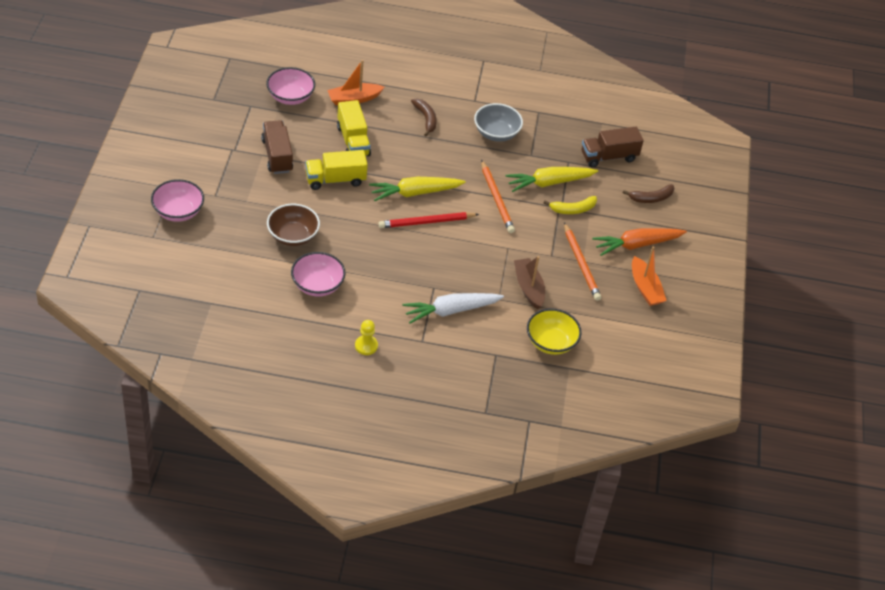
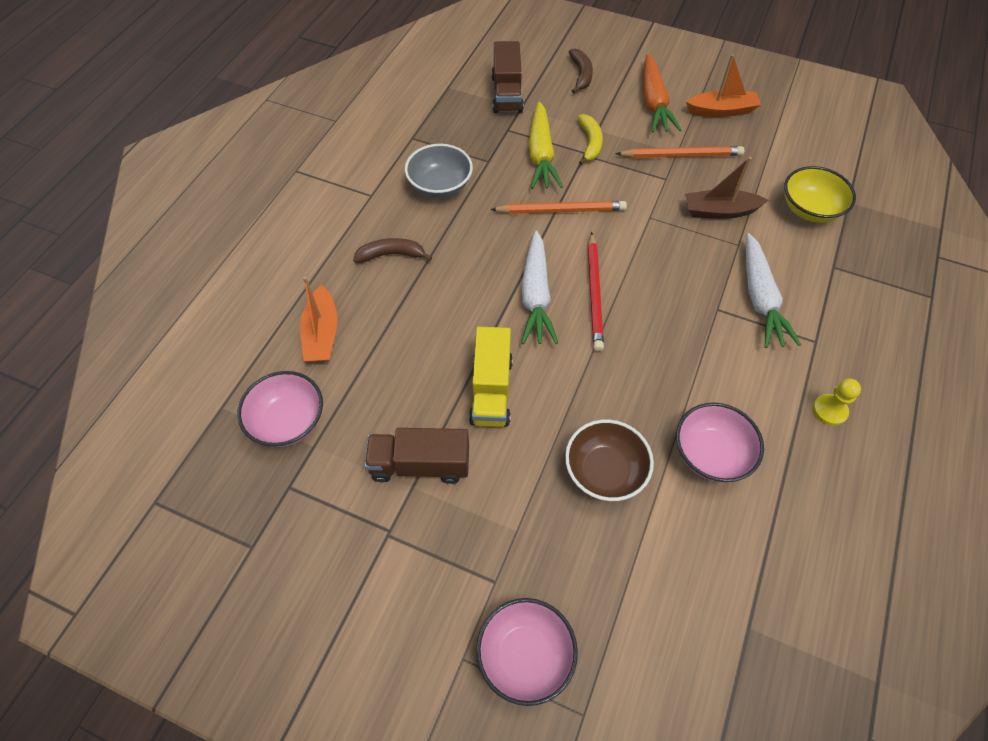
camera: 70 degrees left, 10 degrees up
(353, 141) = (413, 351): yellow truck -> none
(415, 193) = (536, 296): yellow carrot -> white carrot

